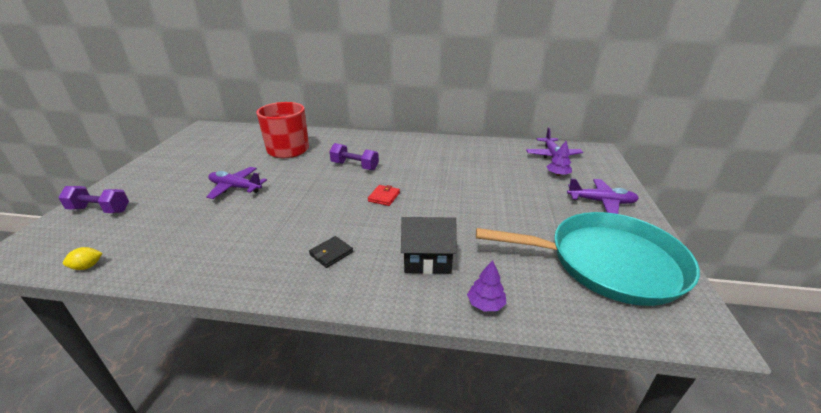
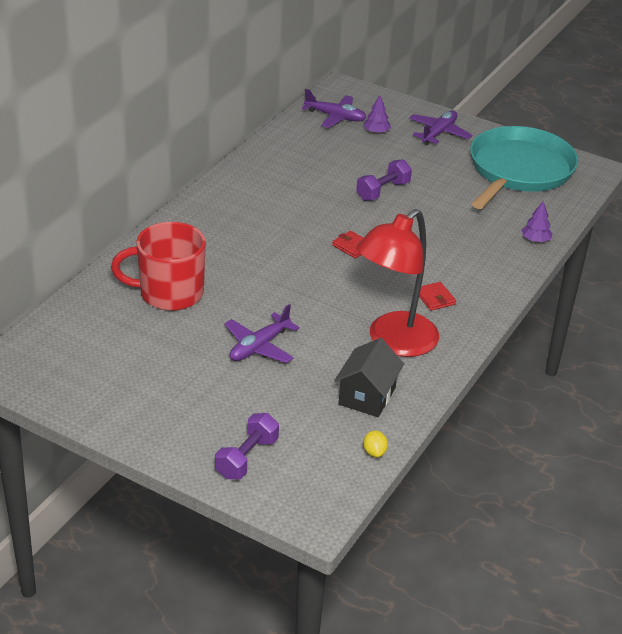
camera: 70 degrees left, 5 degrees up
(253, 244) = (394, 342): none -> red lamp
(331, 253) = (435, 298): black wallet -> red wallet
(354, 166) = (264, 250): purple dumbbell -> purple dumbbell (383, 191)
(427, 259) = (471, 250): black house -> black house (367, 396)

